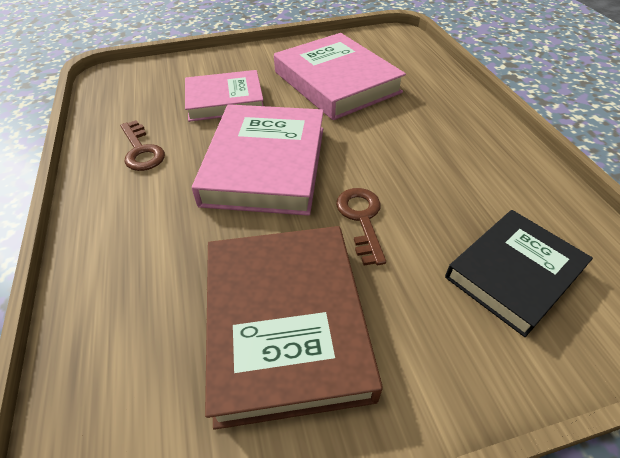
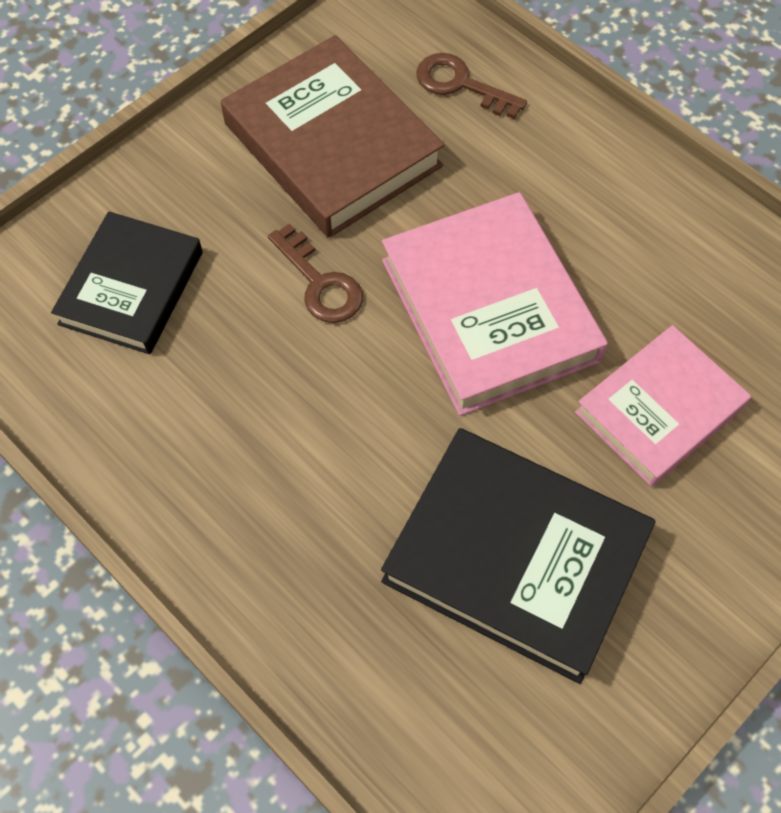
camera: 150 degrees right, 15 degrees up
(141, 150) = (670, 257): brown key -> brown key (461, 85)
(336, 82) = (515, 557): pink book -> black book

